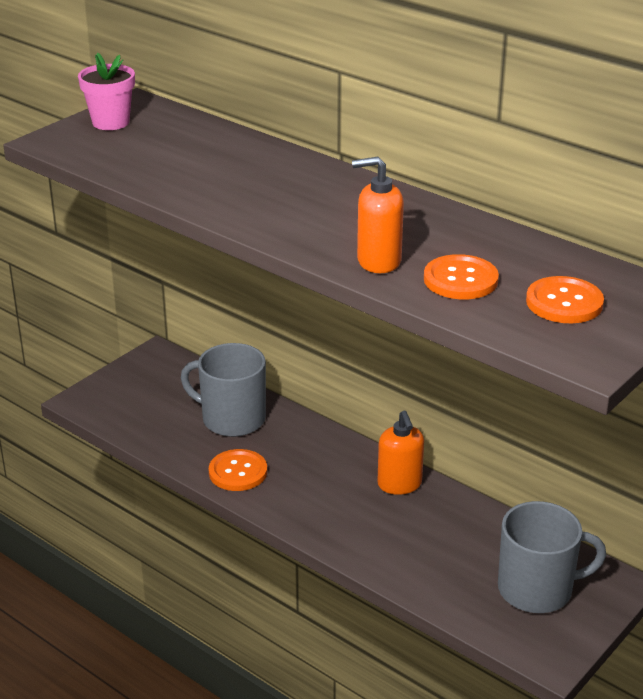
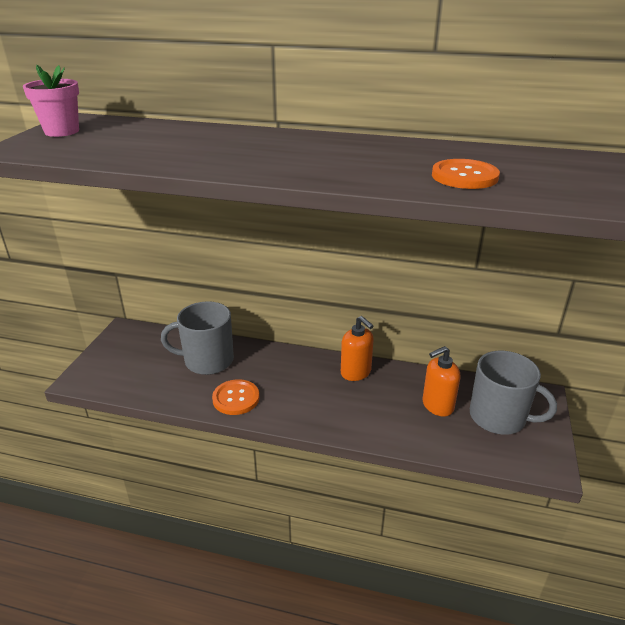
camera: 25 degrees left, 0 degrees up
(378, 261) = (386, 176): orange soap dispenser -> orange soap dispenser (437, 405)
(537, 589) = (499, 417): grey mug -> grey mug turned 60 degrees clockwise
(564, 302) = (557, 176): orange button -> none

